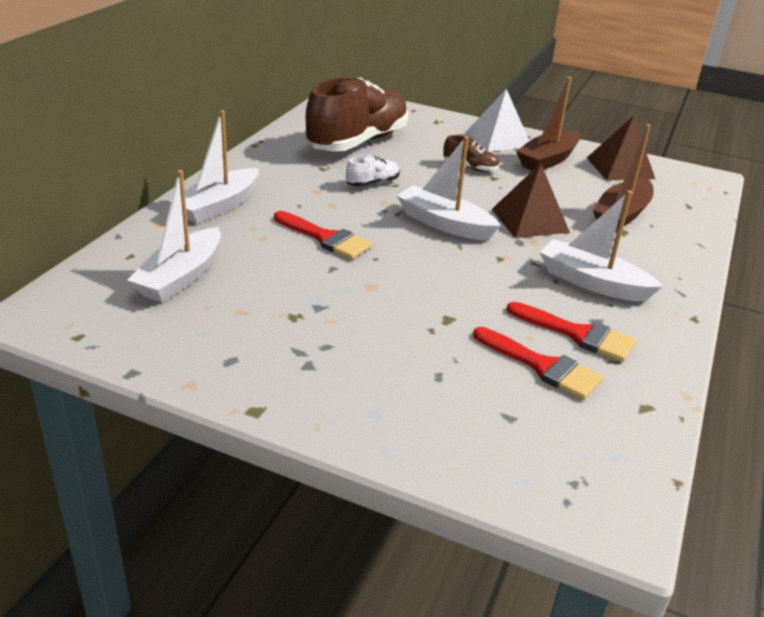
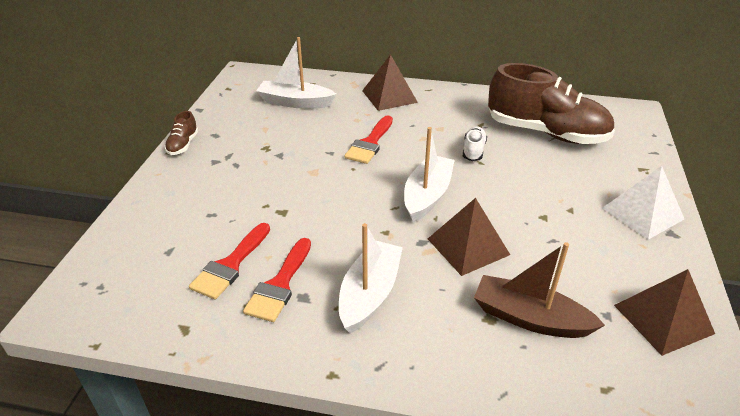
camera: 80 degrees right, 5 degrees up
(218, 206) = (389, 96): white boat -> brown pyramid
(372, 183) = (473, 151): white shoe -> white shoe turned 120 degrees counterclockwise
(470, 168) = (552, 200): brown shoe -> brown shoe (183, 145)
(548, 160) = (624, 254): brown boat -> none

